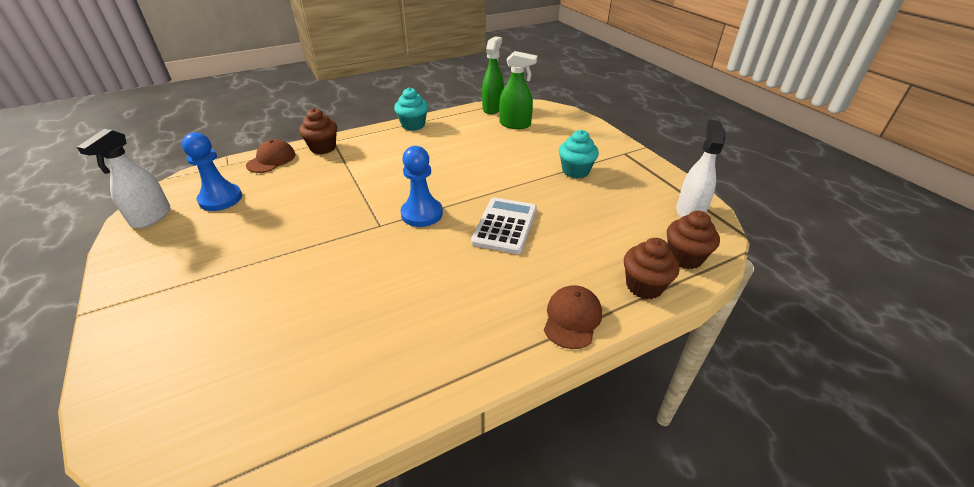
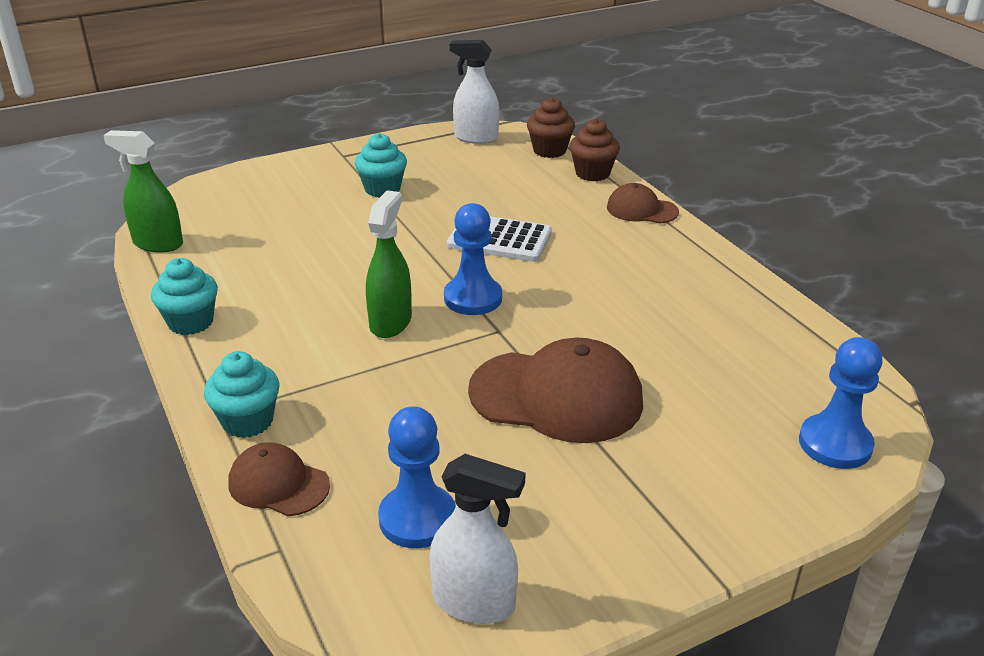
camera: 90 degrees left, 5 degrees down
(156, 412) = (835, 444): none -> blue pawn
(296, 249) = (556, 396): none -> brown cap
(323, 148) = (247, 421): brown cupcake -> turquoise cupcake
(515, 124) = (230, 225): green spray bottle -> green spray bottle (390, 322)

